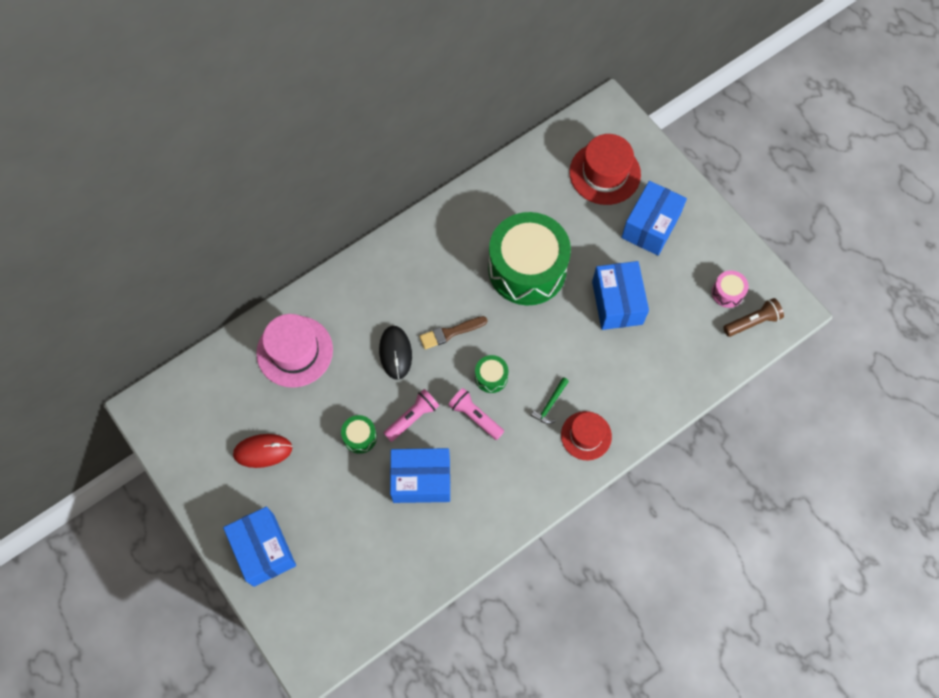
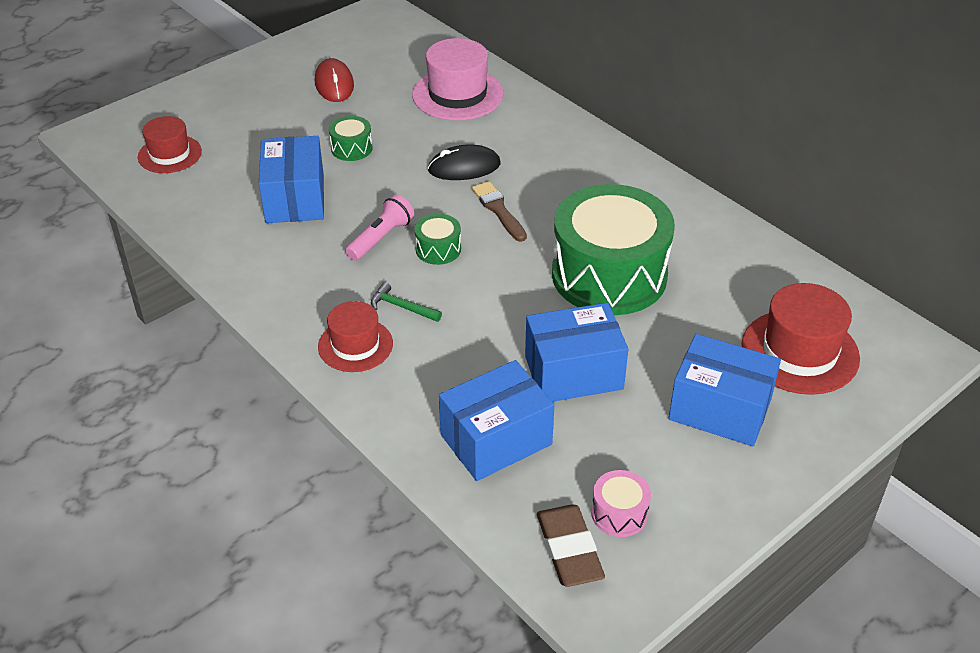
camera: 85 degrees right, 25 degrees down
(263, 550) = (220, 94): blue box -> blue box (496, 439)
(349, 586) = (170, 154): none -> red hat
(412, 418) = (377, 186): pink flashlight -> none
(752, 322) = (569, 549): brown flashlight -> brown eraser

